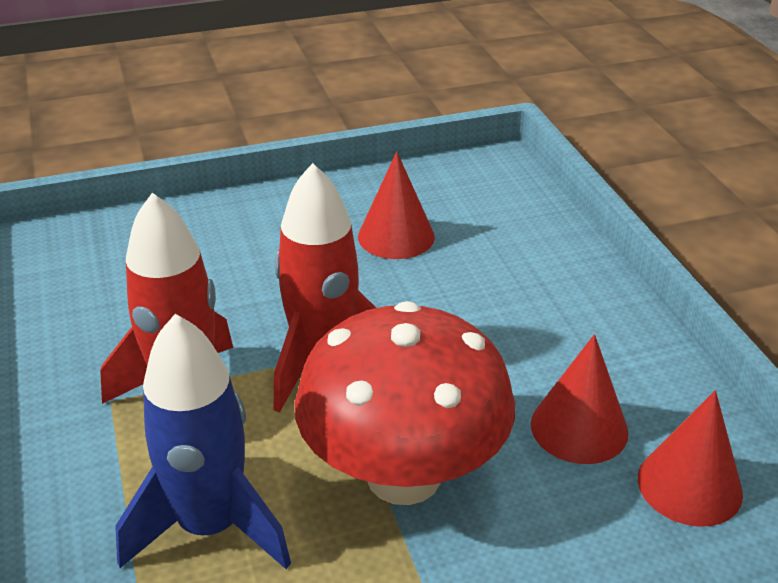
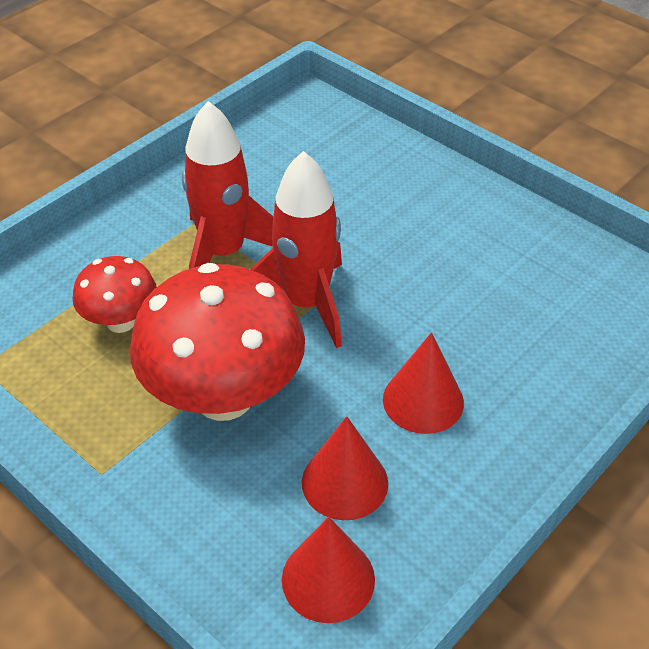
camera: 60 degrees right, 10 degrees up
(210, 526) = (121, 321): blue rocket -> red mushroom
(396, 236) = (490, 276): red cone -> red cone (423, 400)

